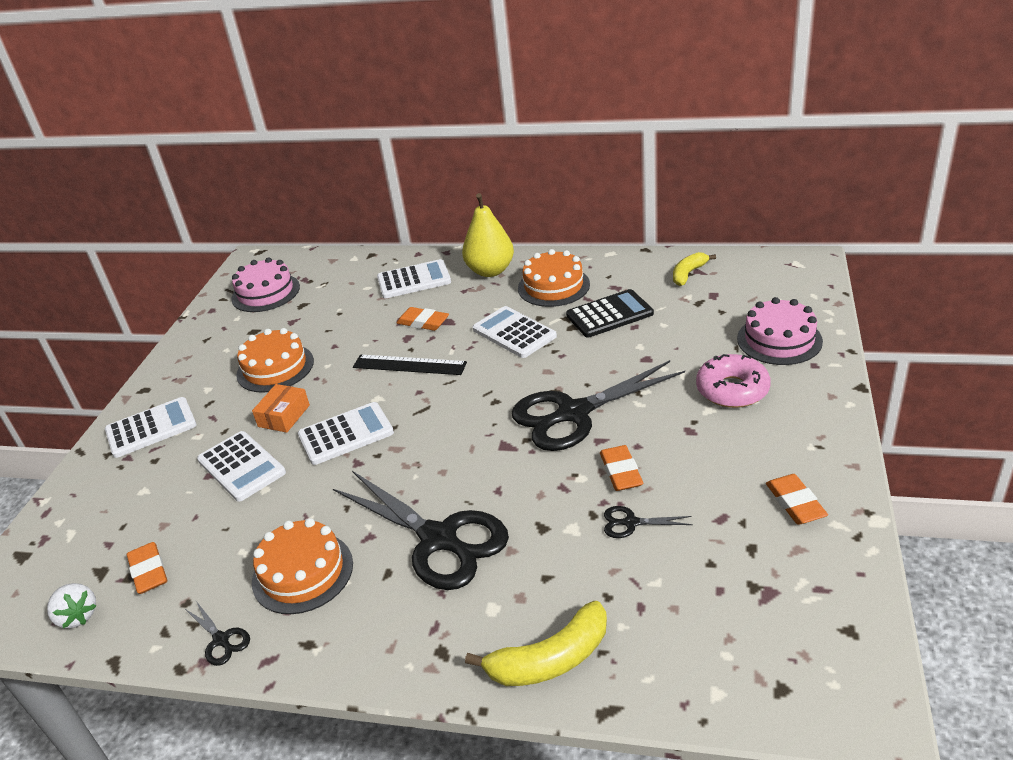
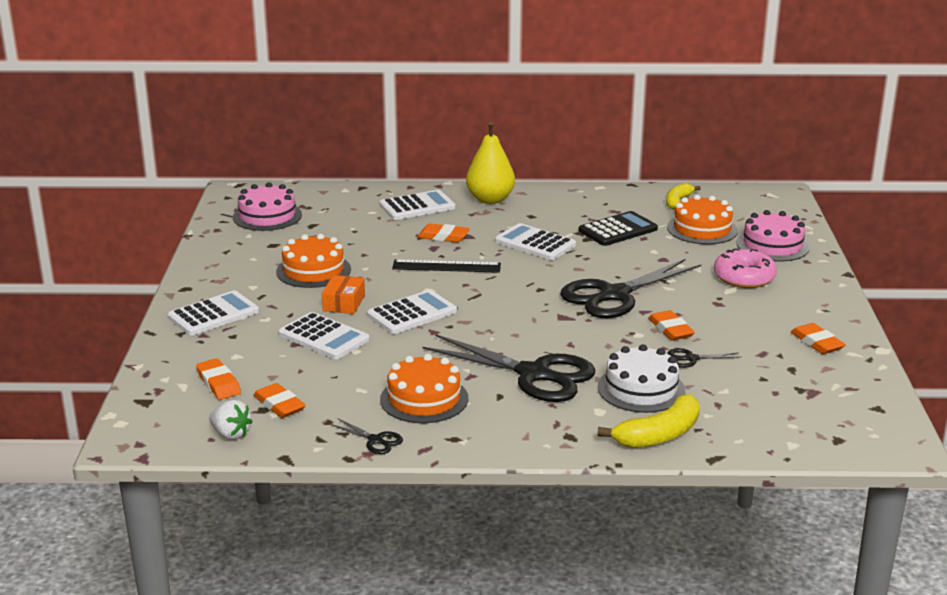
camera: 15 degrees left, 10 degrees down
(106, 532) = (218, 383): none -> orange eraser
(553, 286) = (557, 210): orange cake -> orange cake (702, 229)
(554, 572) = (641, 389): none -> white cake

